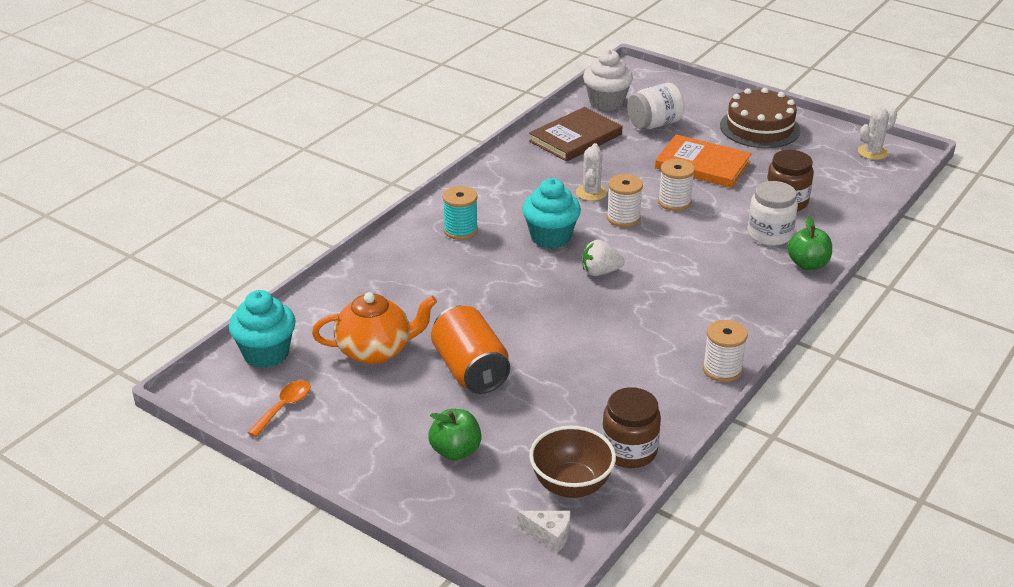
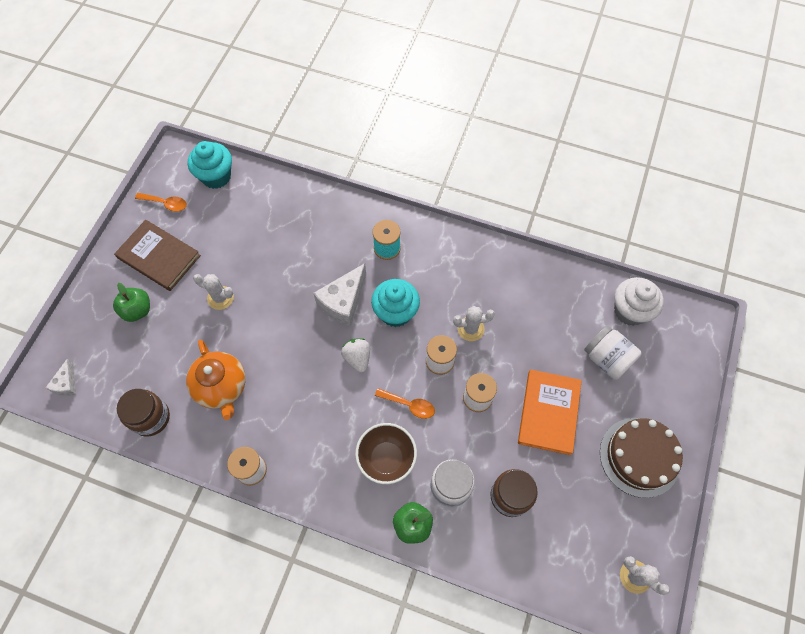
camera: 75 degrees right, 30 degrees up
(376, 350) = (231, 236): orange teapot -> orange teapot (222, 387)
(470, 370) = (220, 298): orange can -> white cactus
(520, 272) = (343, 302): none -> white cheese
(571, 485) = (113, 387): brown bowl -> brown bowl (386, 459)
(575, 138) = (556, 298): brown book -> brown book (159, 257)
(670, 245) = (409, 405): none -> orange spoon

